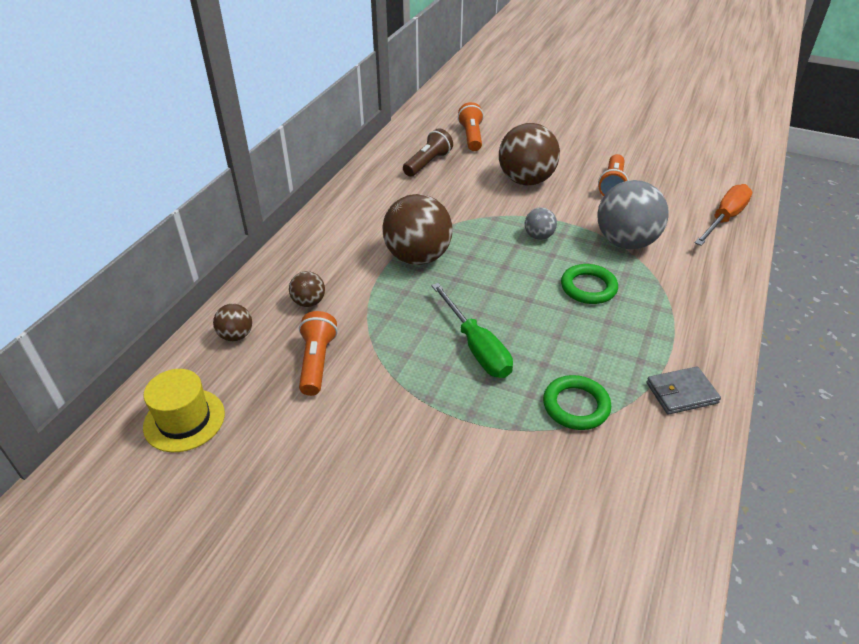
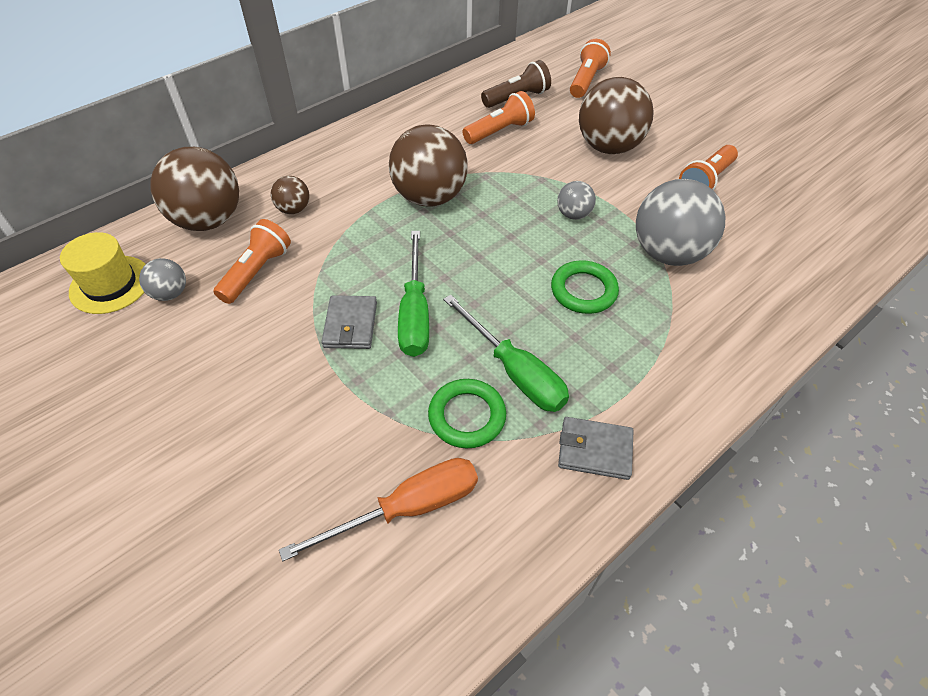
camera: 25 degrees right, 10 degrees up
(236, 336) = (208, 220): brown ball -> brown ball, size x2.08
(250, 407) = (170, 293): none -> grey ball
(432, 374) = (350, 325): none -> grey wallet
(434, 192) = (499, 131): none -> orange flashlight
(584, 361) = (514, 371): none -> green screwdriver
(724, 219) = (816, 264): orange screwdriver -> orange screwdriver (407, 508)

